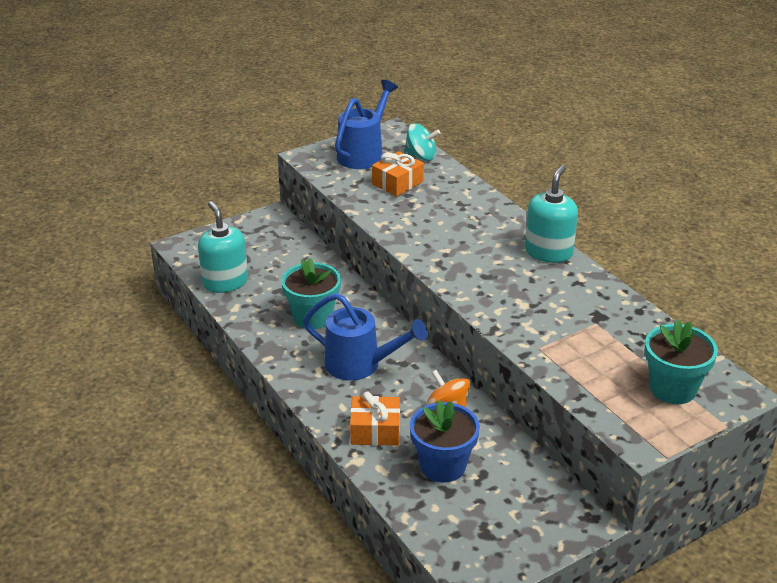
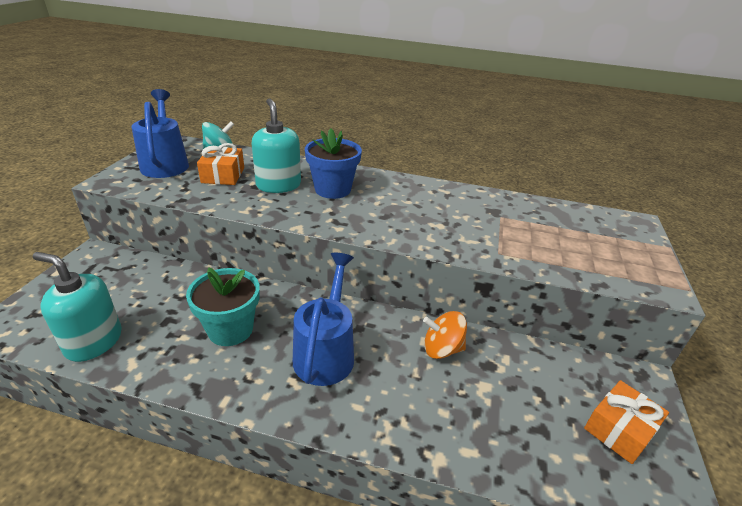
camera: 45 degrees left, 0 degrees up
(360, 365) = (326, 351): blue watering can -> blue watering can turned 60 degrees counterclockwise
(375, 430) = (414, 412): orange gift -> orange gift (619, 429)
(443, 466) = (506, 407): blue flower pot -> blue flower pot (333, 189)
(548, 252) = (400, 183): turquoise soap dispenser -> turquoise soap dispenser (278, 185)
(672, 389) = (608, 238): turquoise flower pot -> none

